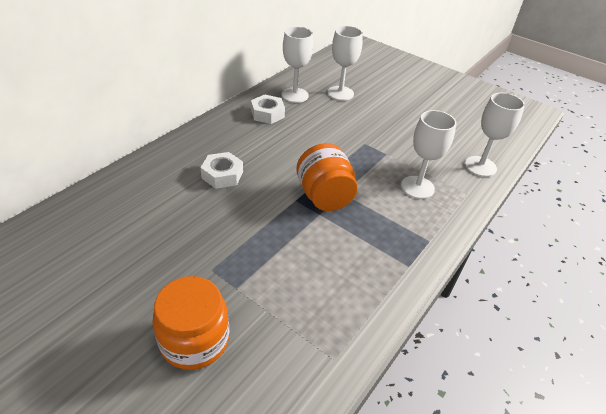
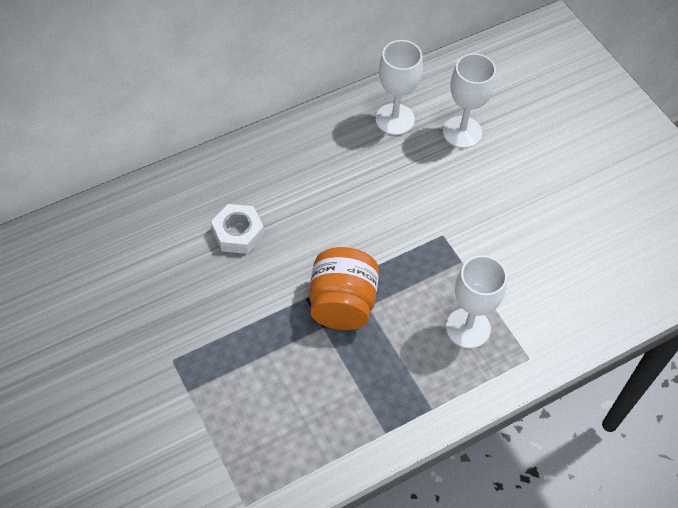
camera: 25 degrees right, 15 degrees up
(194, 340) = (124, 434): orange jar -> none
(267, 114) = (340, 145): white nut -> none
(480, 166) = (579, 322): white goblet -> none

